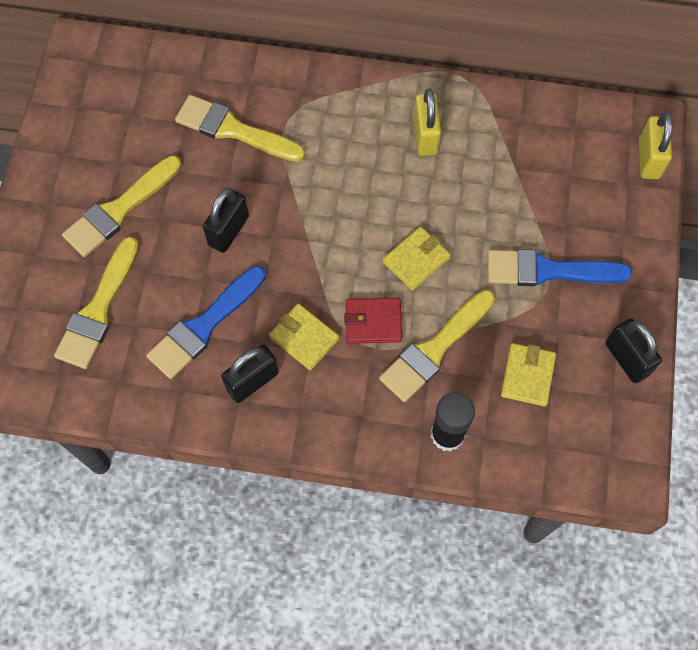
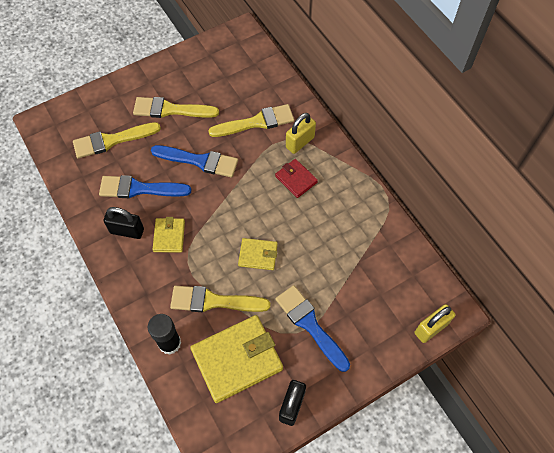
camera: 50 degrees right, 5 degrees down
(228, 231) = (199, 161): black padlock -> blue brush
(233, 130) = (256, 122): yellow brush -> yellow brush turned 90 degrees clockwise
(373, 322) = (204, 261): red wallet -> red wallet (296, 179)
(425, 136) = (335, 206): yellow padlock -> yellow padlock (300, 142)
(527, 376) = (237, 359): yellow wallet -> yellow wallet, size x1.92

